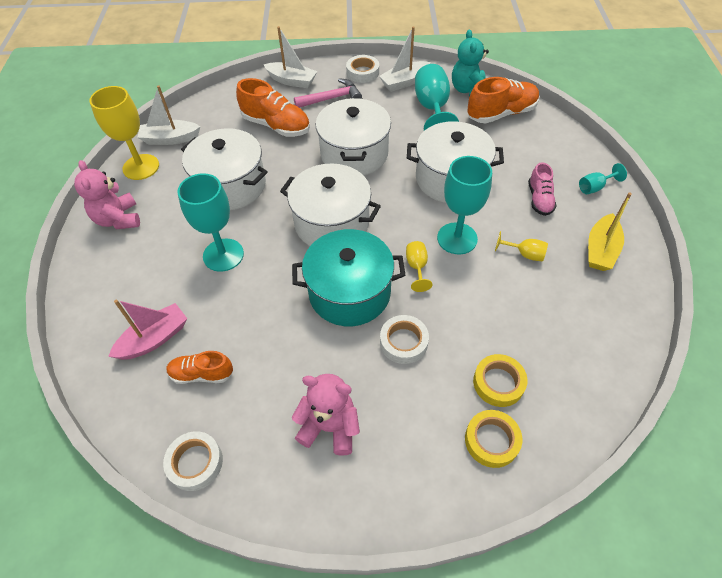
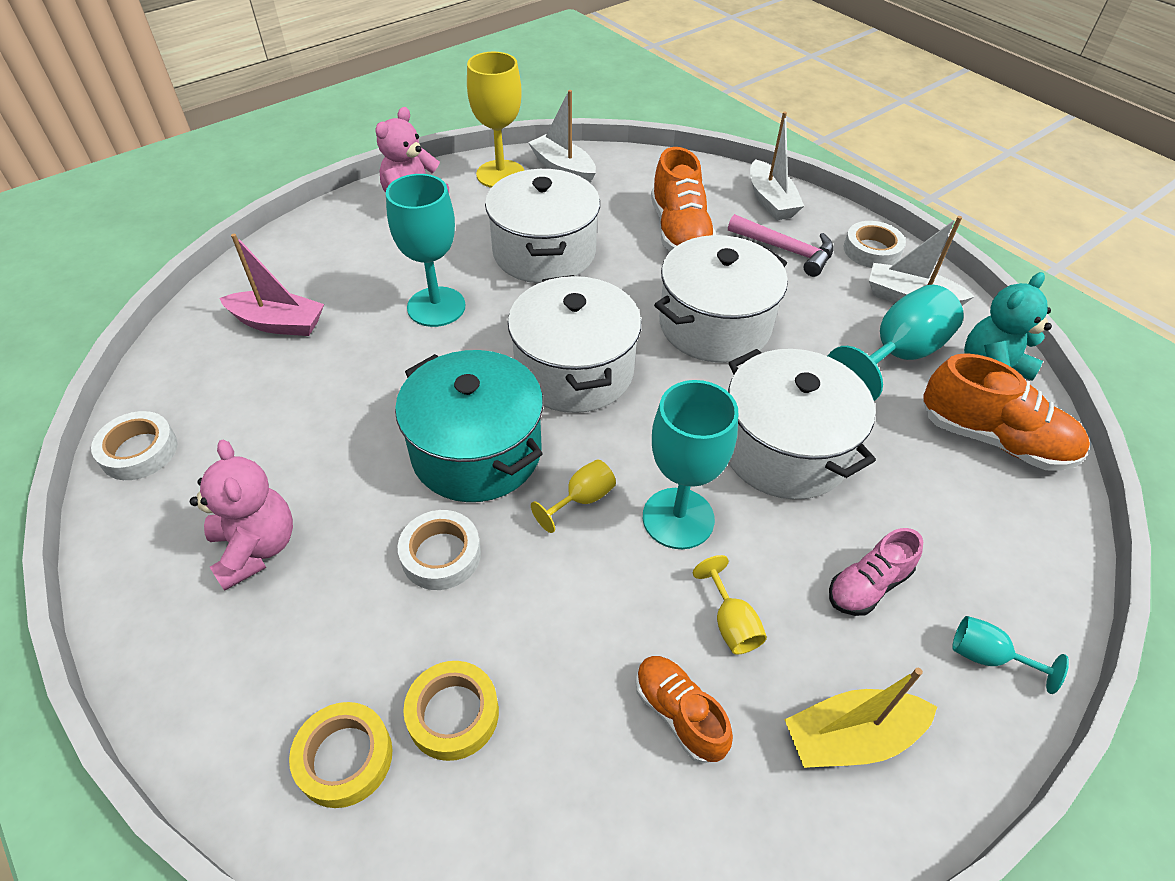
camera: 50 degrees right, 5 degrees down
(202, 374) = (258, 388): orange shoe -> orange shoe (679, 714)

